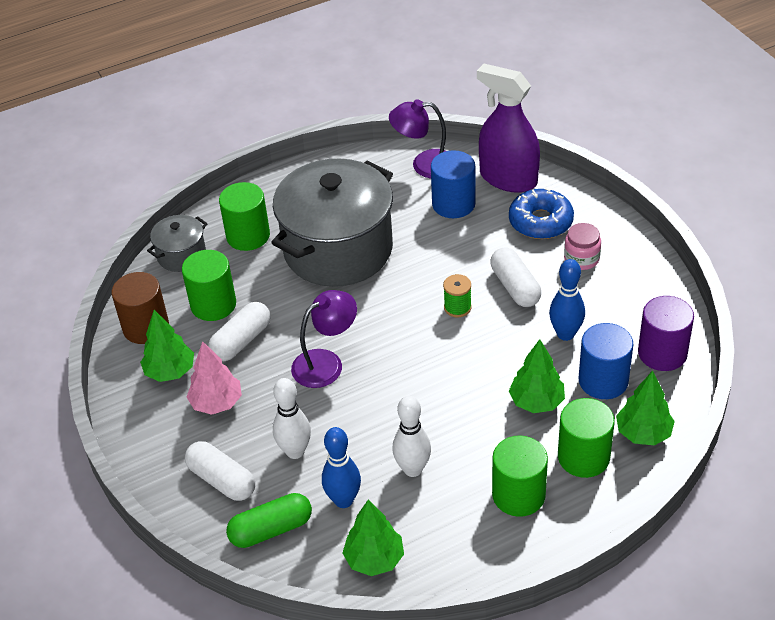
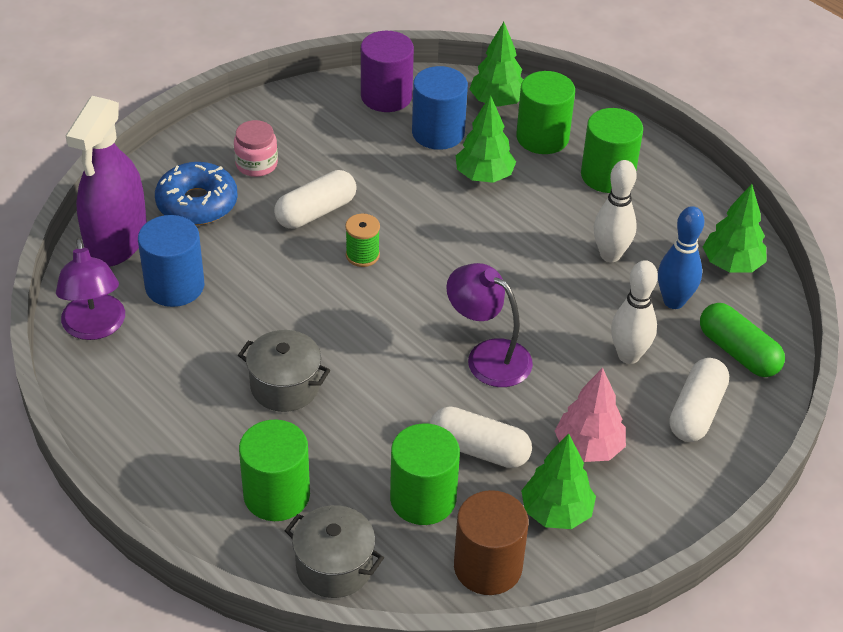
camera: 110 degrees left, 0 degrees up
(338, 249) = (285, 386): grey pot -> grey pot, size x0.45
(565, 334) = (380, 165): blue bowling pin -> none

